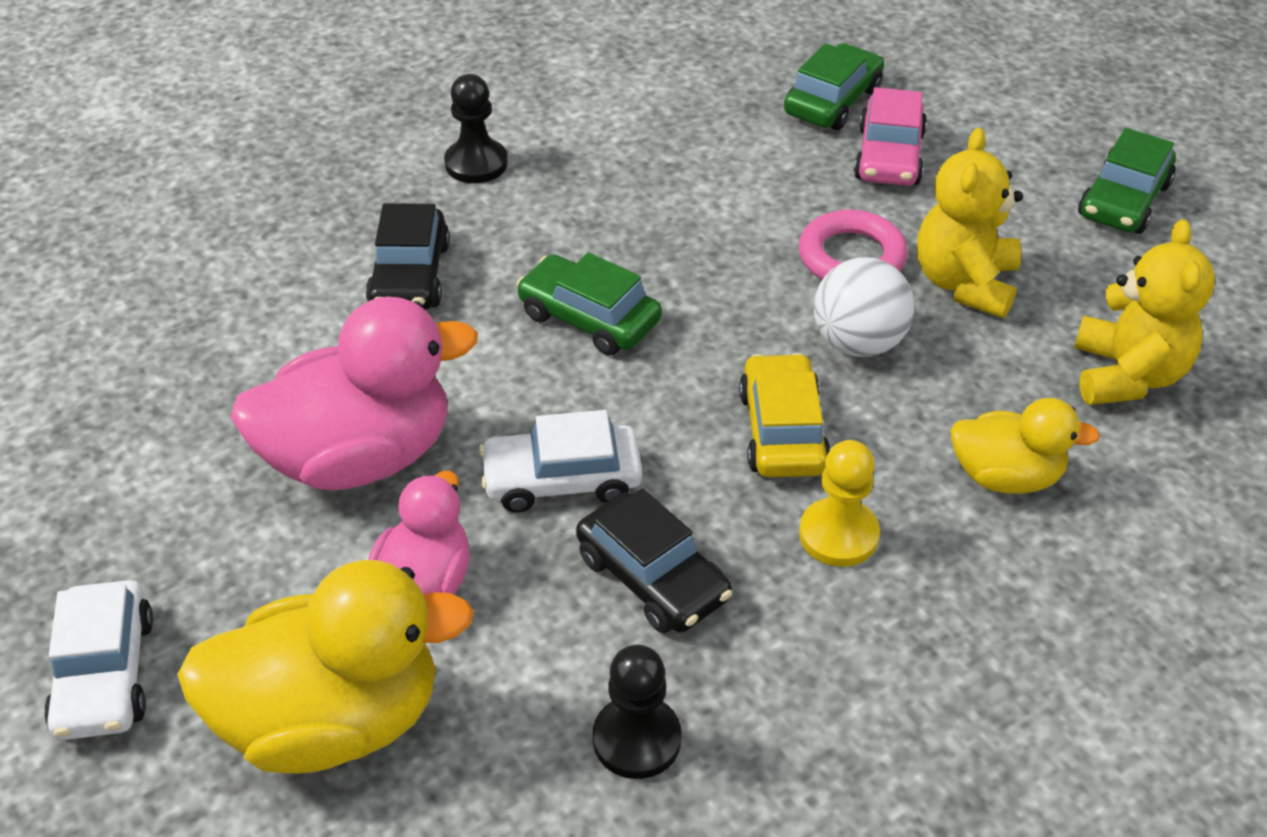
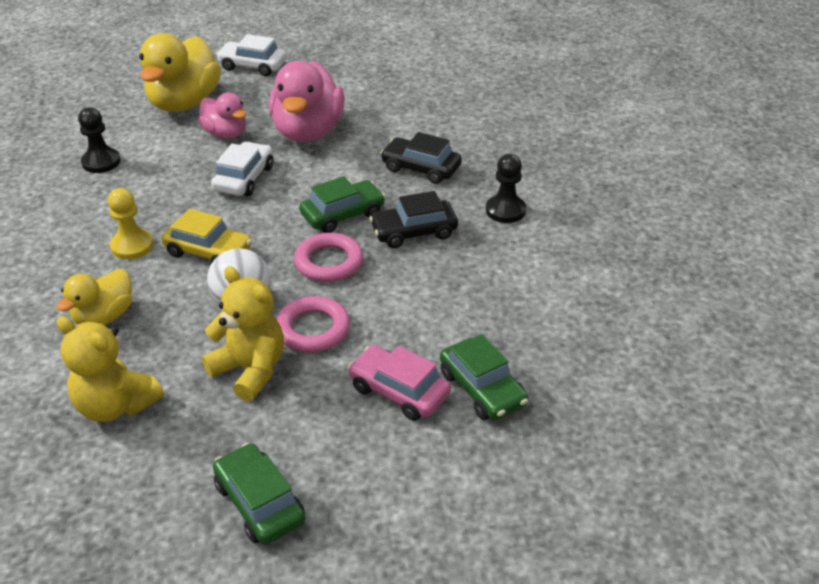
camera: 115 degrees right, 5 degrees down
(653, 577) = (167, 187): black car -> black car (414, 232)
(711, 291) = (329, 262): none -> pink ring

